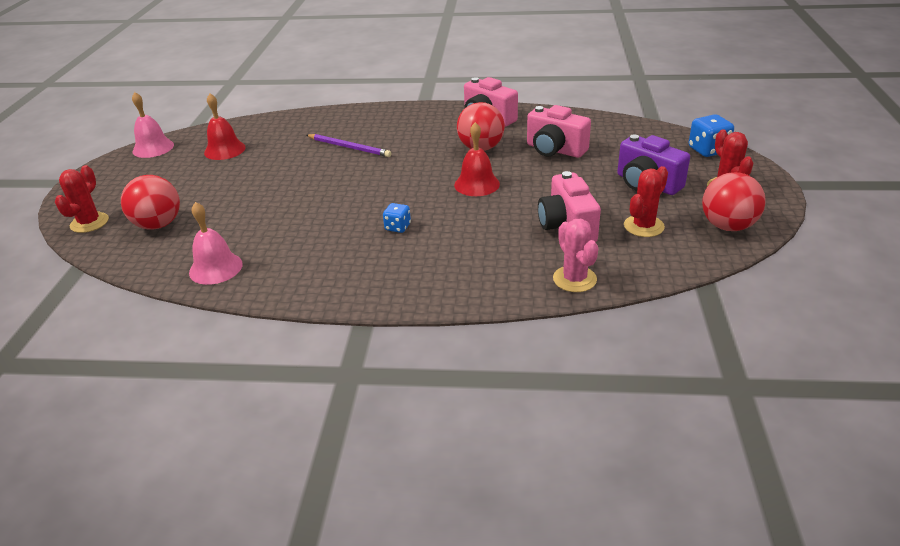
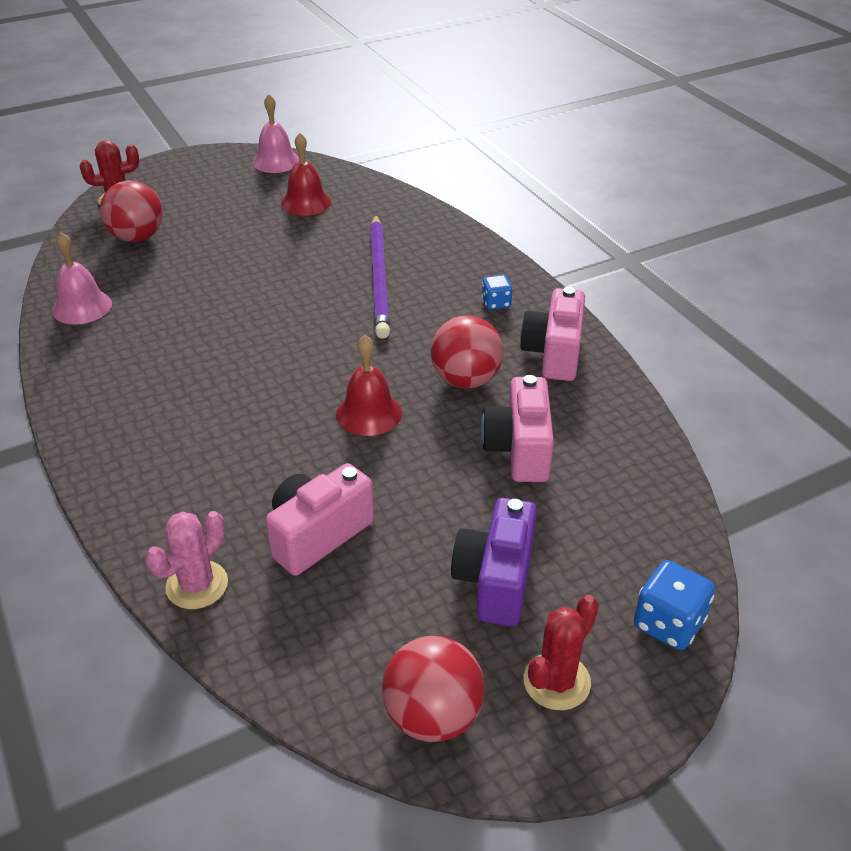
camera: 55 degrees right, 5 degrees up
(349, 147) = (379, 278): purple pencil -> purple pencil, size x1.53
(398, 227) = (227, 391): blue dice -> blue dice (496, 303)
(643, 226) = (369, 614): red cactus -> none

